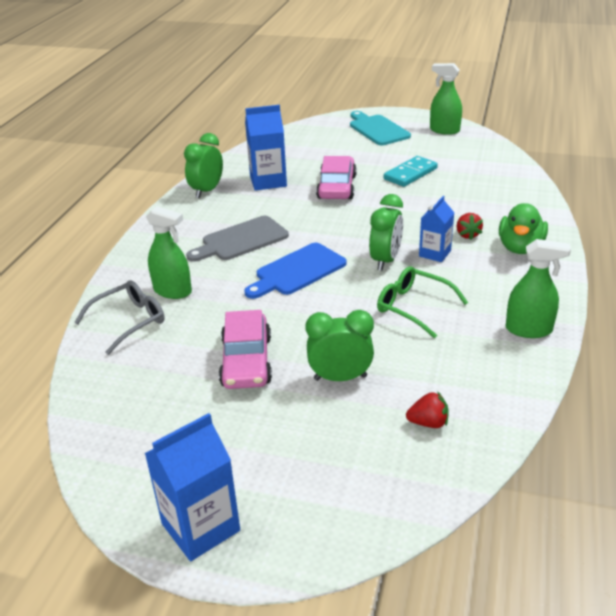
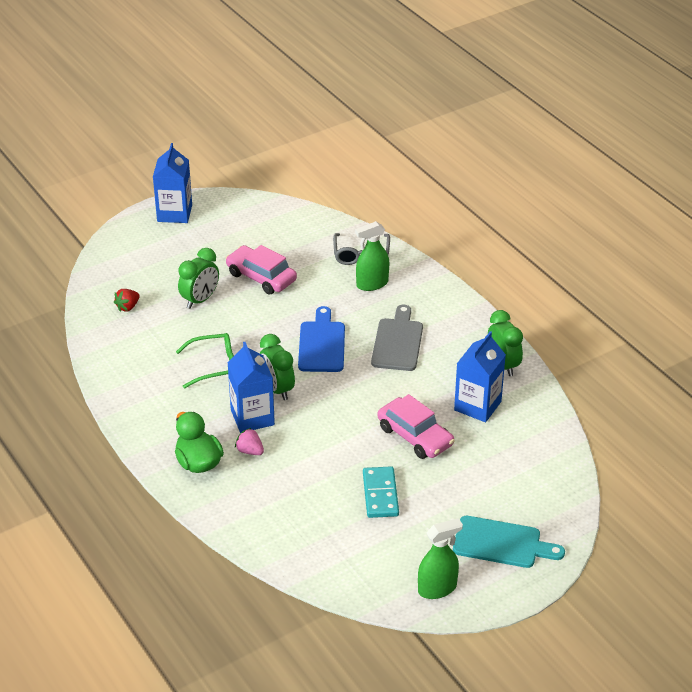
camera: 130 degrees right, 5 degrees up
(435, 253) = (252, 417): blue carton -> blue carton, size x1.56
(467, 235) = (250, 451): red strawberry -> pink strawberry
(529, 329) = (127, 394): green spray bottle -> none

